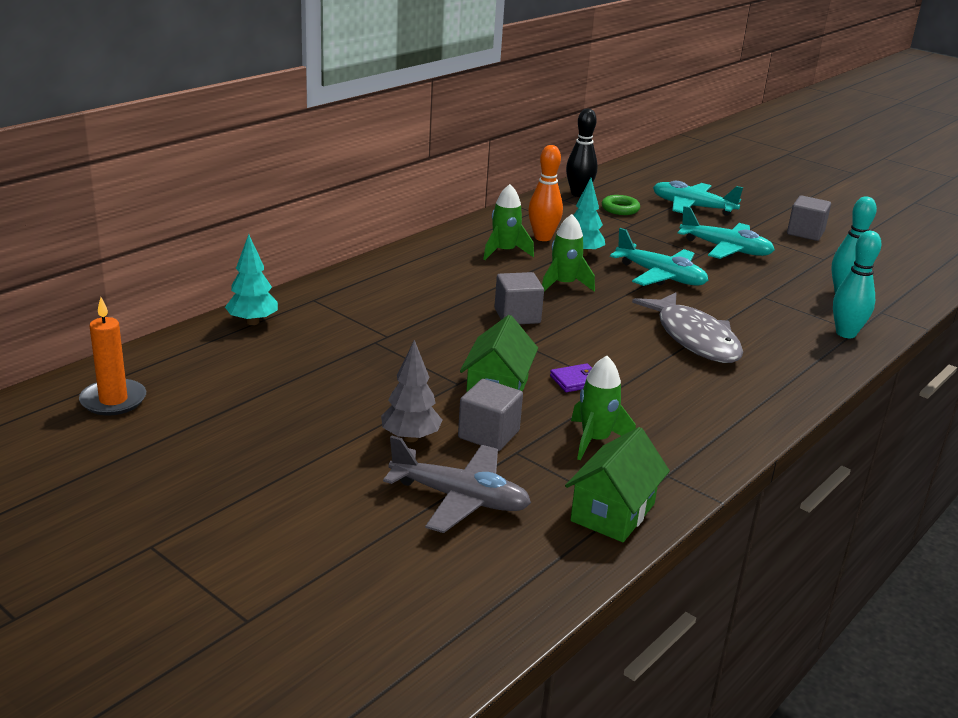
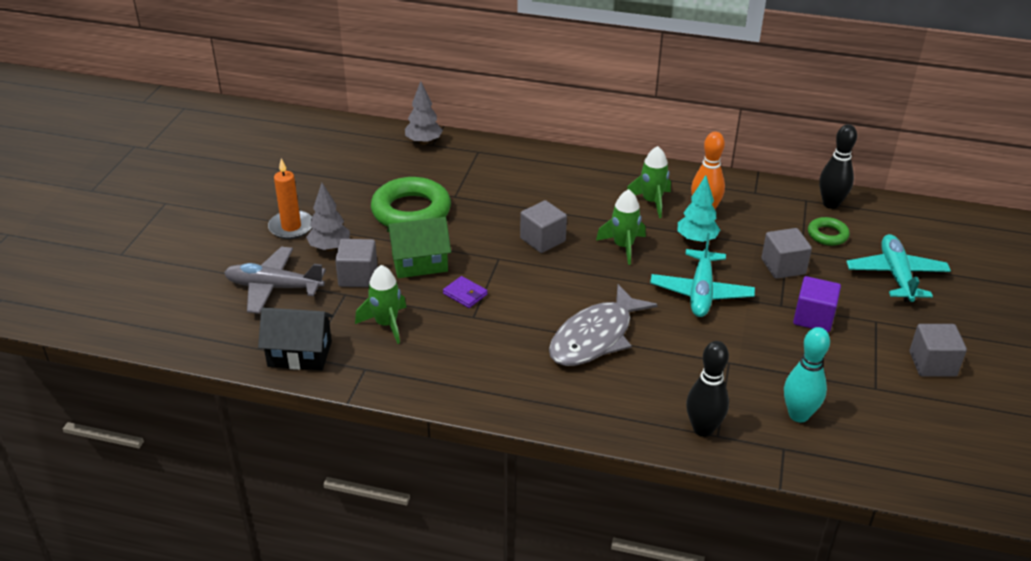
camera: 65 degrees right, 10 degrees up
(113, 400) = (291, 136): orange candle -> orange candle (291, 227)
(252, 322) = (423, 142): turquoise tree -> grey tree
(389, 368) = (411, 211): none -> green ring
(459, 498) = (274, 287): grey plane -> grey plane turned 105 degrees clockwise
(613, 512) = (299, 354): green house -> black house
(649, 237) = (783, 266): none -> grey cube
(725, 249) = (813, 318): turquoise plane -> purple cube
(846, 333) = (703, 429): turquoise bowling pin -> black bowling pin

